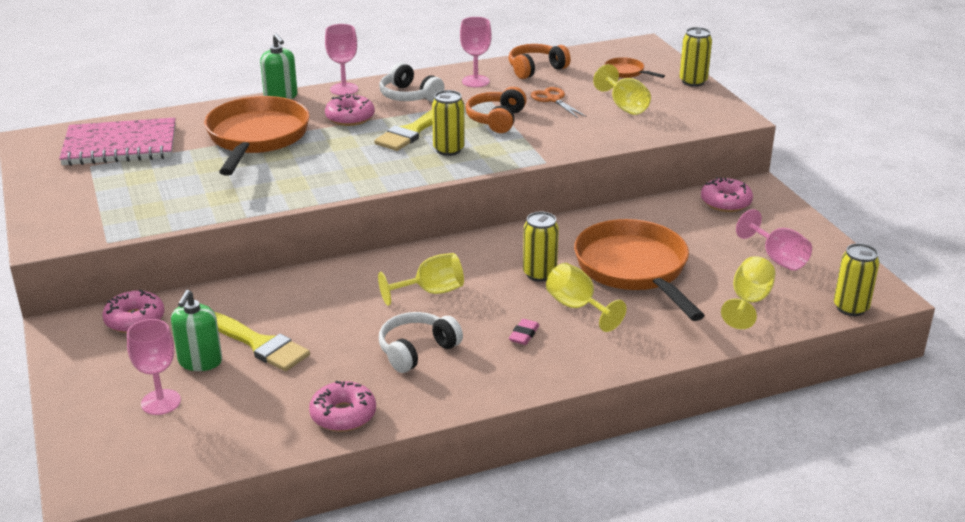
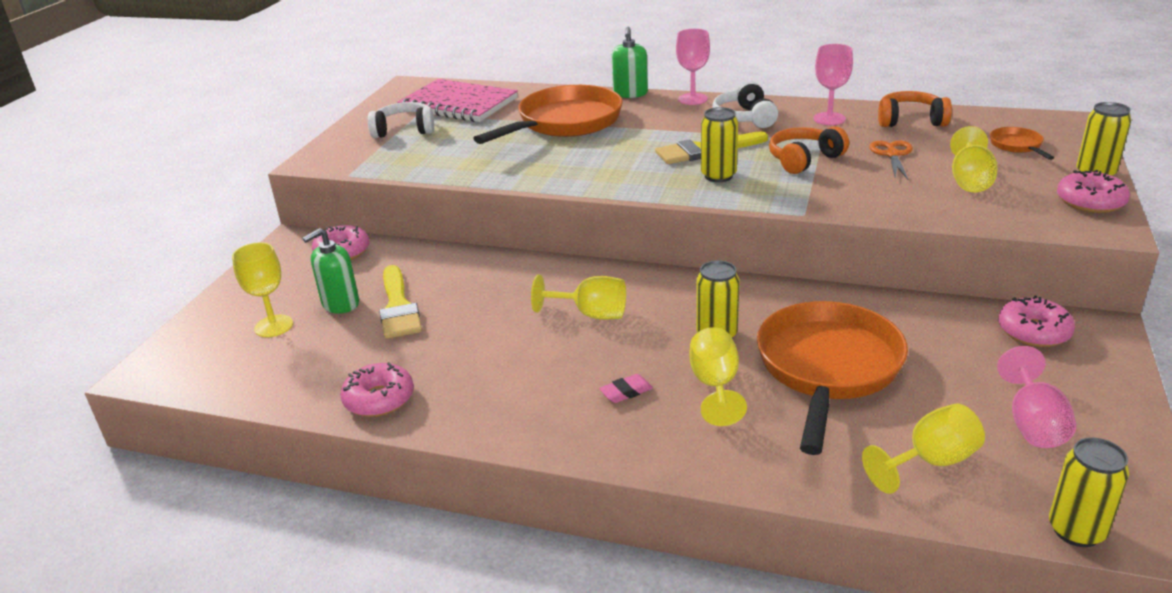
camera: 40 degrees right, 0 degrees up
(161, 402) = (273, 326): pink goblet -> yellow goblet
(350, 118) = (665, 125): pink donut -> pink donut (1090, 201)
(417, 350) = (511, 366): white headphones -> white headphones (404, 130)

